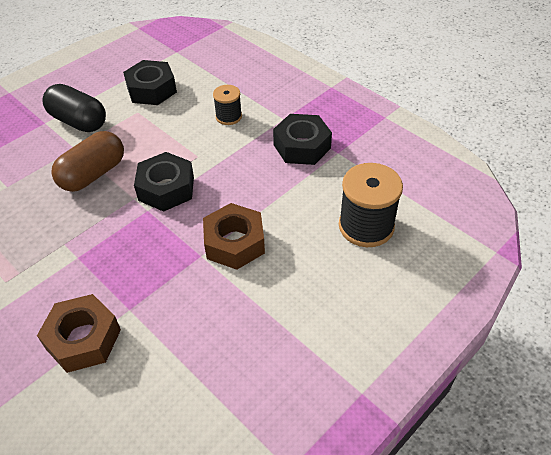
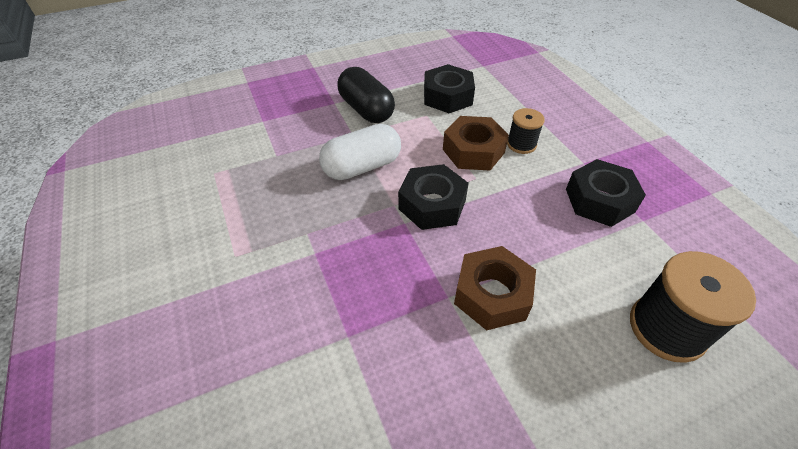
camera: 20 degrees right, 0 degrees up
(83, 339) = (286, 355): brown nut -> brown nut (473, 151)
(93, 174) = (362, 167): brown capsule -> white capsule

